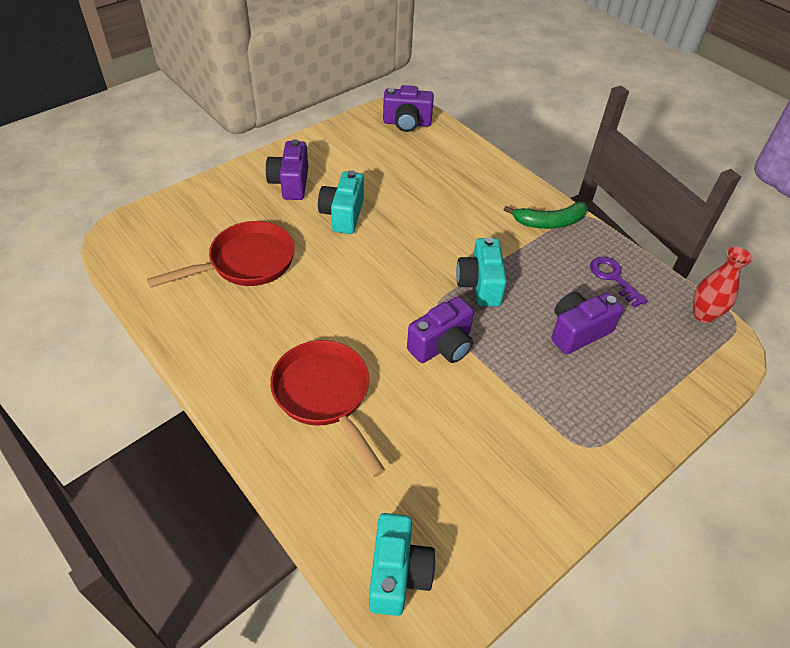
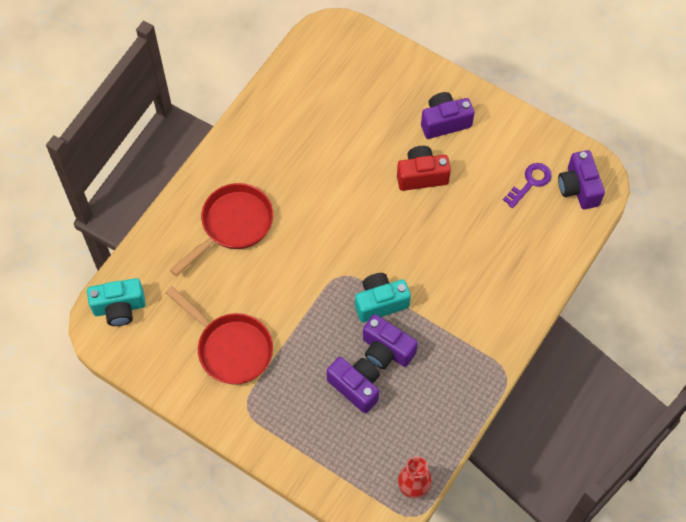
camera: 75 degrees right, 15 degrees up
(246, 262) = (338, 127): red pan -> red pan (231, 348)
(343, 215) = (421, 176): turquoise camera -> red camera
(442, 346) = (304, 289): purple camera -> purple camera (386, 350)
(549, 222) = (483, 344): green banana -> none
(613, 278) = (430, 409): purple key -> purple key (530, 183)

